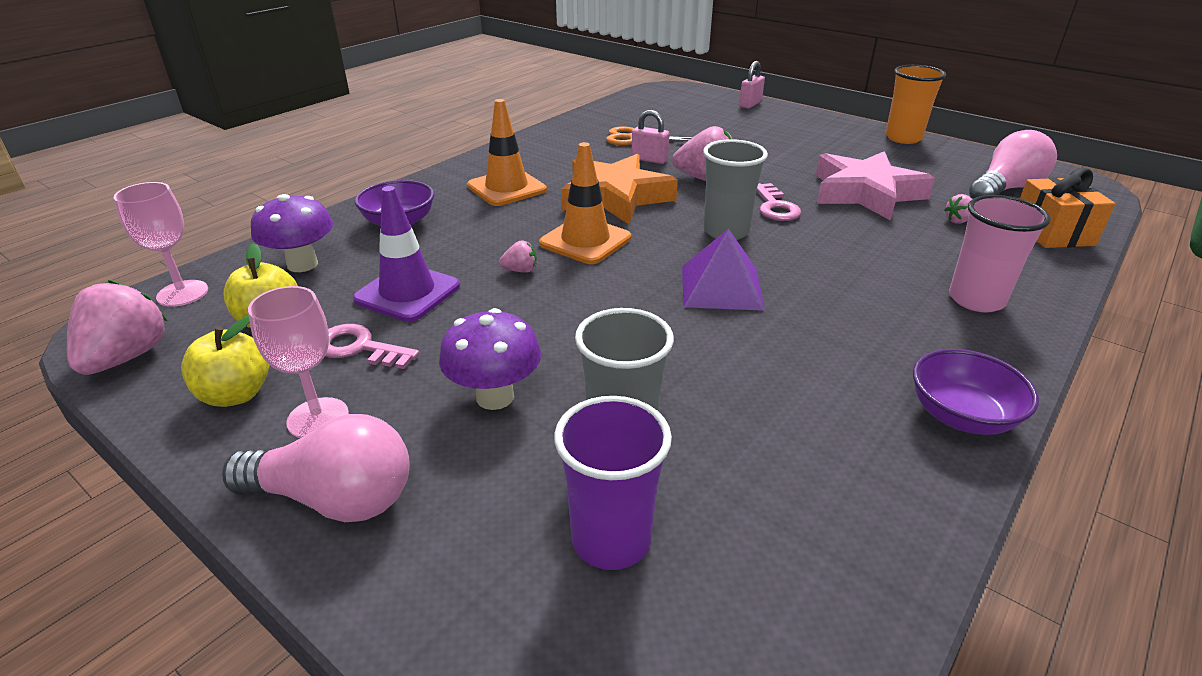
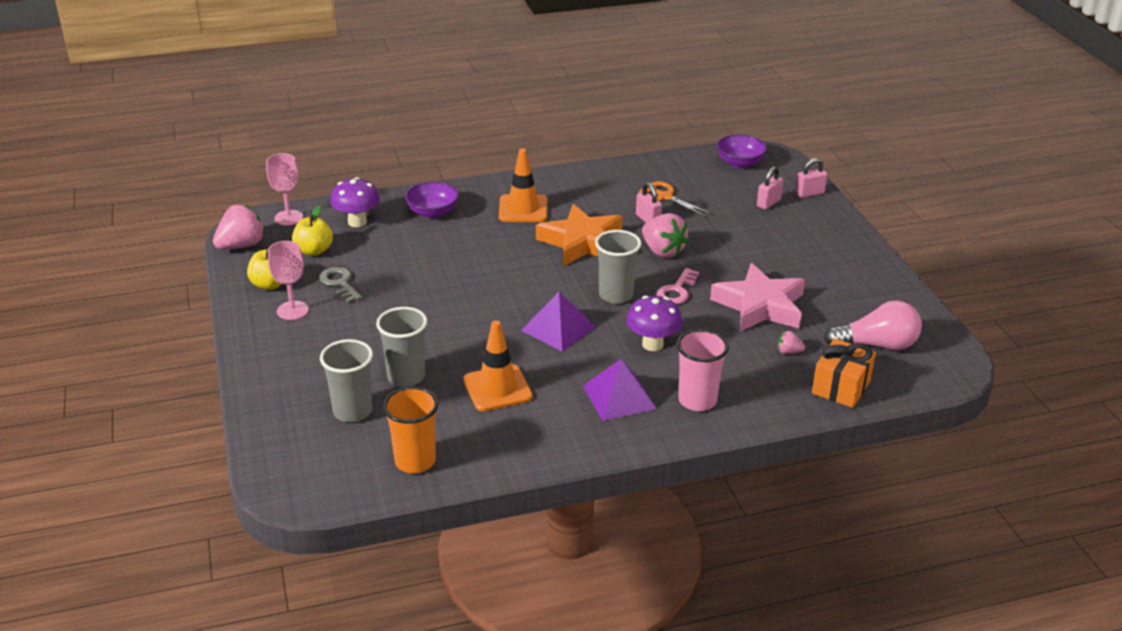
camera: 35 degrees right, 0 degrees up
(334, 499) = (270, 347): pink light bulb -> none
(359, 348) = (340, 283): pink key -> grey key
(407, 293) = (391, 261): purple traffic cone -> none
(495, 397) = (373, 334): purple mushroom -> purple mushroom (652, 344)
(520, 270) = (462, 271): pink strawberry -> none
(585, 241) = (522, 267): orange traffic cone -> orange traffic cone (497, 388)
(611, 540) = (353, 411): purple cup -> grey cup
(731, 118) = (768, 203): none -> pink padlock
(903, 138) = (882, 273): orange cup -> orange cup (415, 461)
(904, 333) = (619, 397): none -> purple pyramid
(961, 416) = (575, 444): purple bowl -> purple bowl (739, 163)

